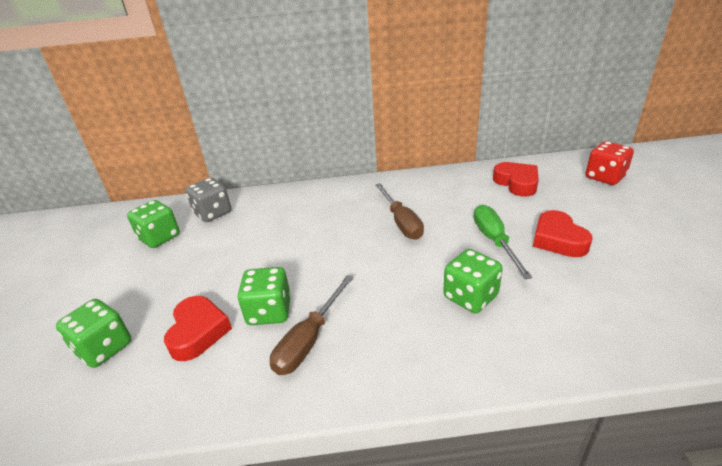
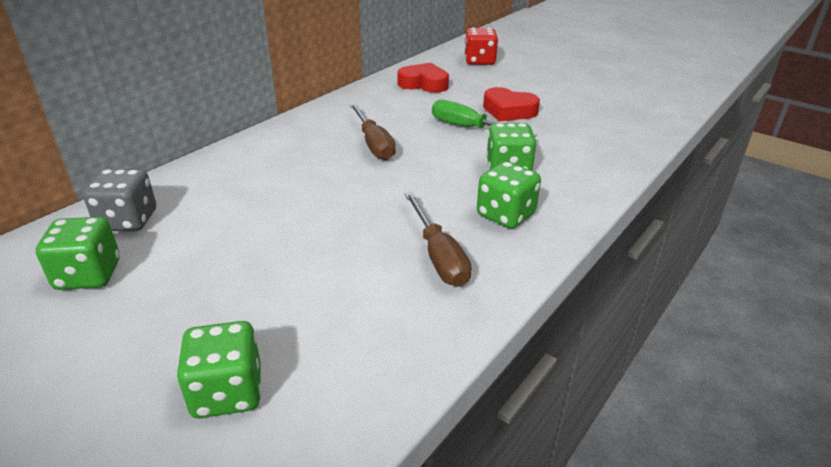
camera: 50 degrees left, 0 degrees up
(198, 332) = (321, 313): red heart -> none
(269, 311) = (366, 259): green dice -> green dice (505, 215)
(401, 222) = (373, 144): brown screwdriver -> brown screwdriver turned 45 degrees clockwise

